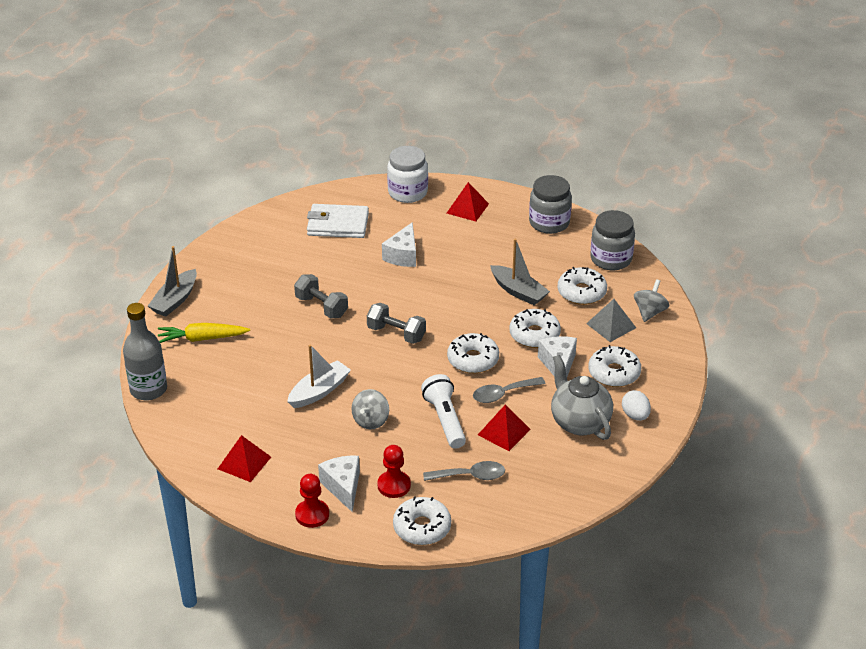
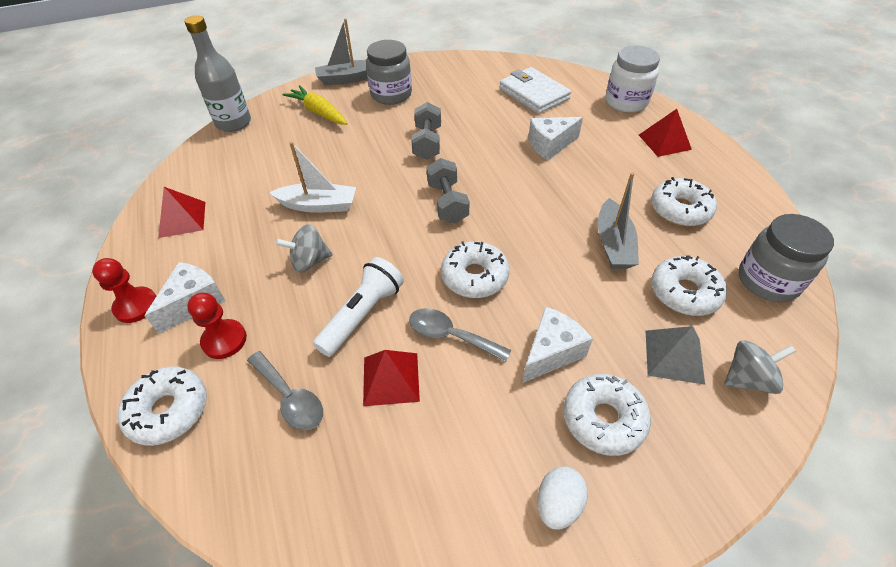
camera: 50 degrees right, 10 degrees up
(534, 335) = (570, 299): white donut -> white donut (680, 210)
(549, 223) = (735, 201): grey jar -> grey jar (391, 94)
(579, 422) = (480, 445): grey teapot -> none

